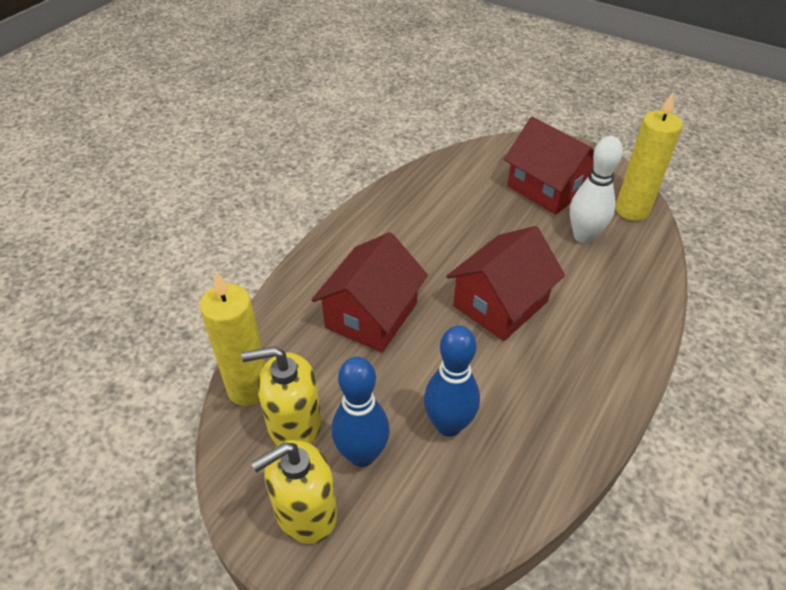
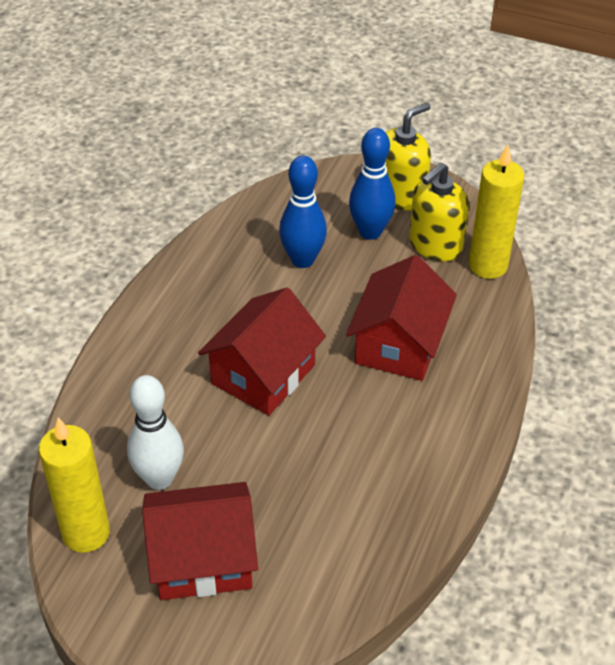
camera: 170 degrees right, 0 degrees up
(294, 424) = (435, 245): yellow soap dispenser -> yellow soap dispenser turned 150 degrees clockwise
(547, 188) = (203, 559): red house -> red house turned 45 degrees counterclockwise

